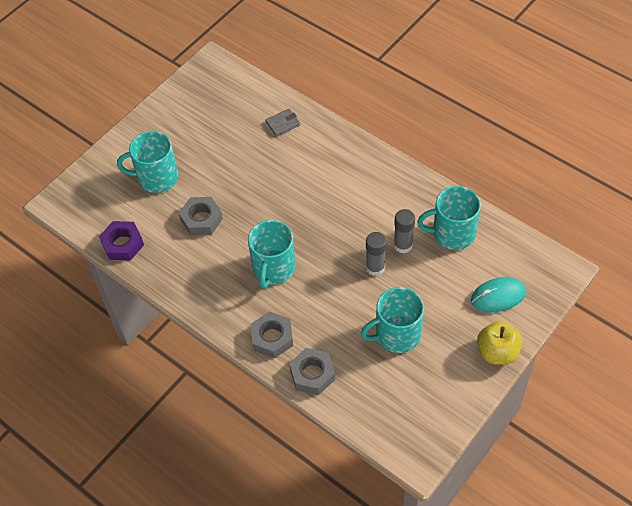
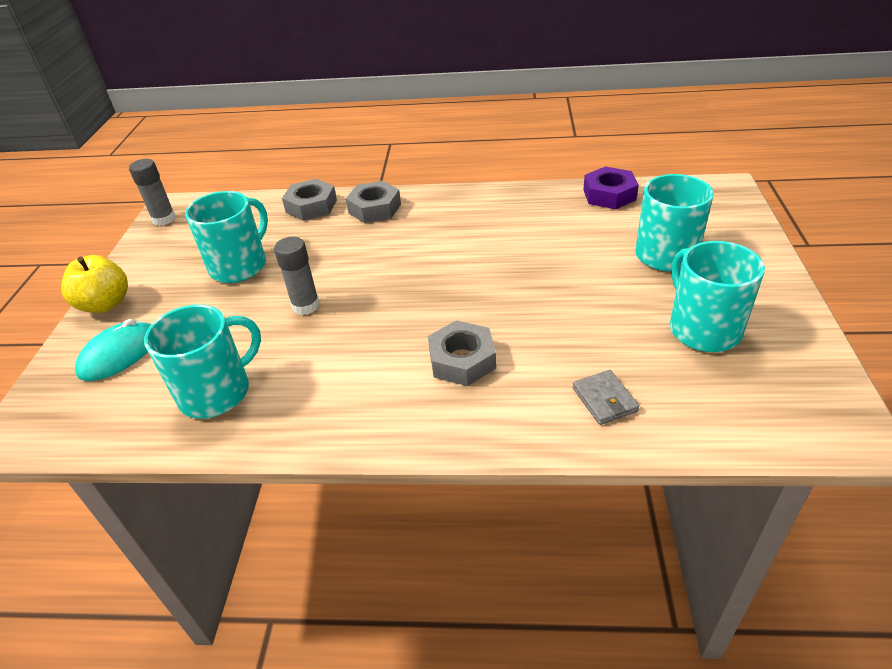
camera: 145 degrees right, 15 degrees down
(201, 219) = (560, 247): grey nut -> grey nut (462, 360)
(273, 268) = (428, 250): turquoise mug -> turquoise mug (703, 329)
(283, 124) = (604, 399): grey wallet -> grey wallet turned 45 degrees counterclockwise
(403, 245) = (283, 344): grey glue stick -> grey glue stick (164, 219)

